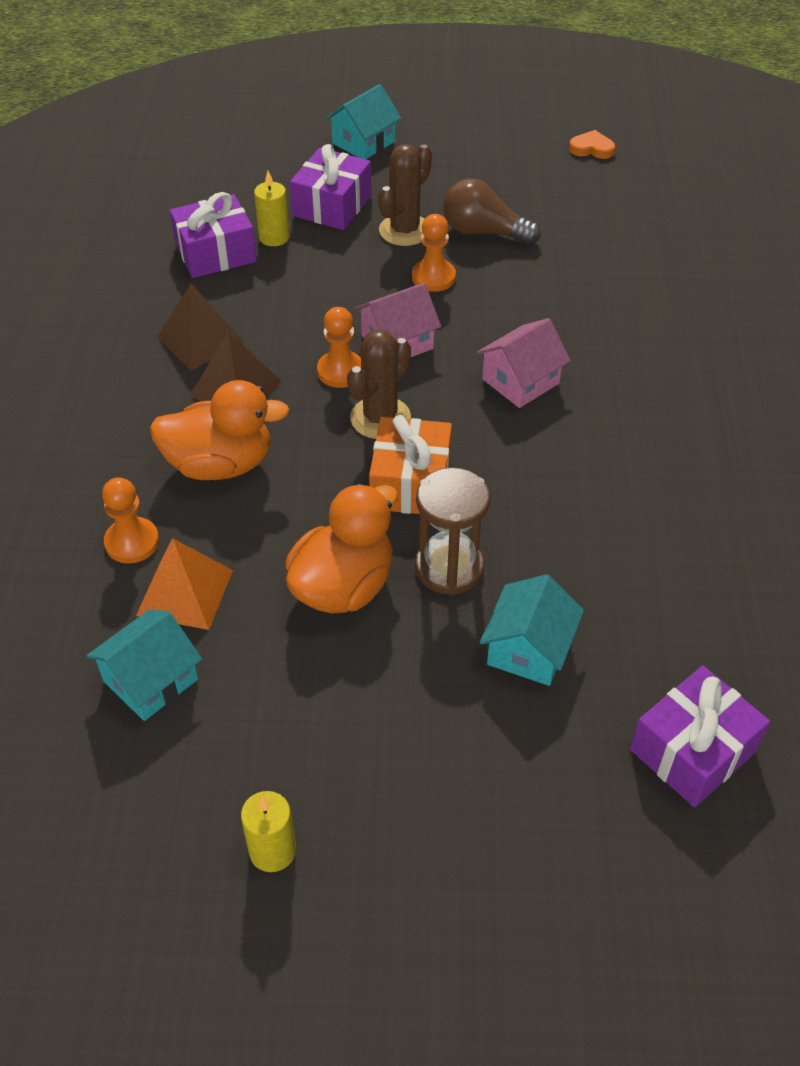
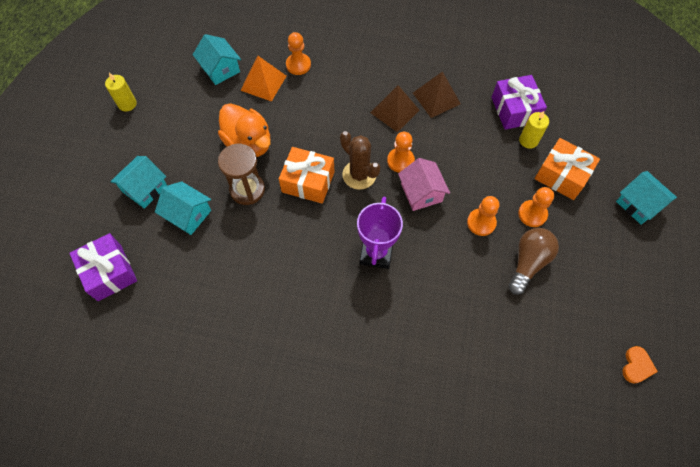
camera: 100 degrees right, 15 degrees up
(220, 464) = (340, 101): orange duck -> none
(332, 205) = (561, 176): purple gift -> orange gift
(405, 230) = (532, 214): brown cactus -> orange pawn
(492, 743) = (145, 189): none -> turquoise house
(520, 381) = (376, 253): pink house -> purple trophy

